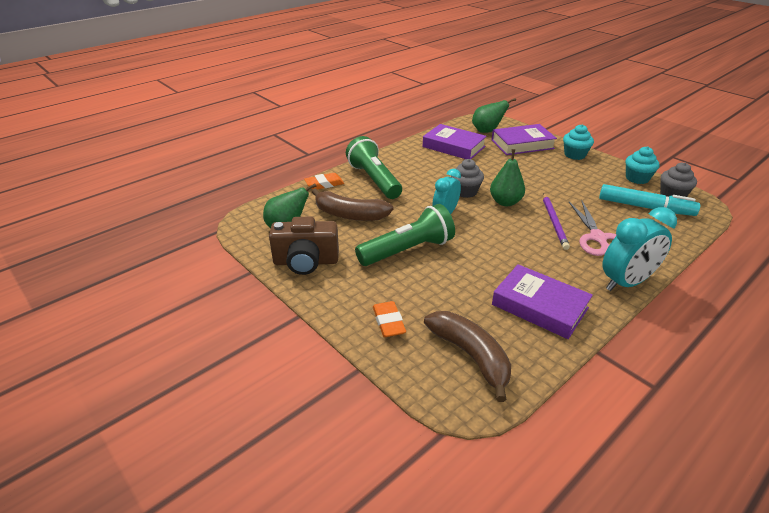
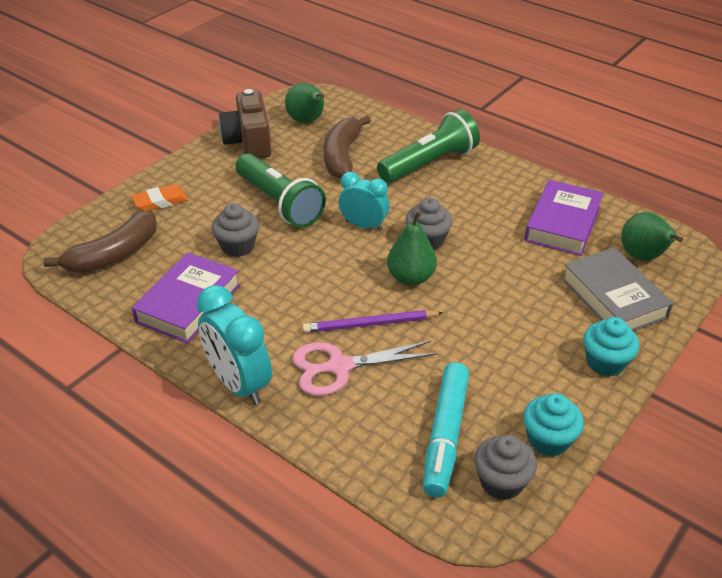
camera: 80 degrees right, 5 degrees up
(324, 184) = (405, 130): orange eraser -> none
(464, 276) = (237, 246): none -> grey cupcake
(522, 144) = (614, 298): purple book -> grey book

